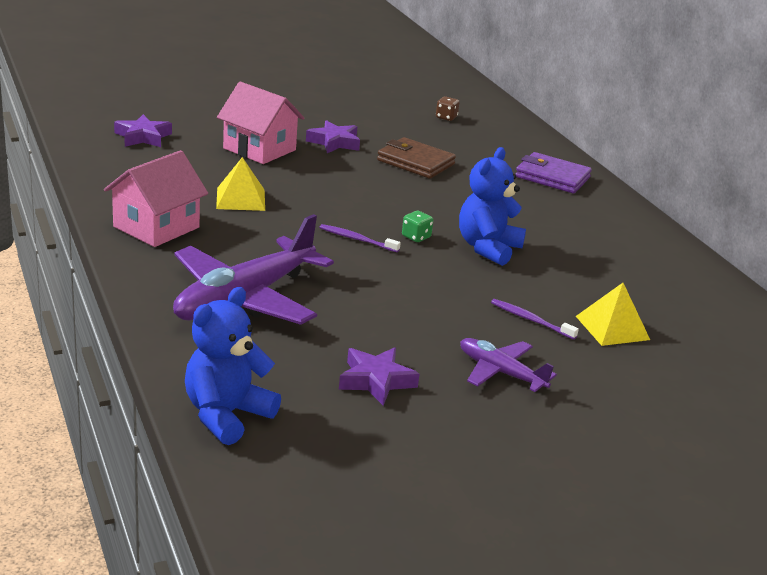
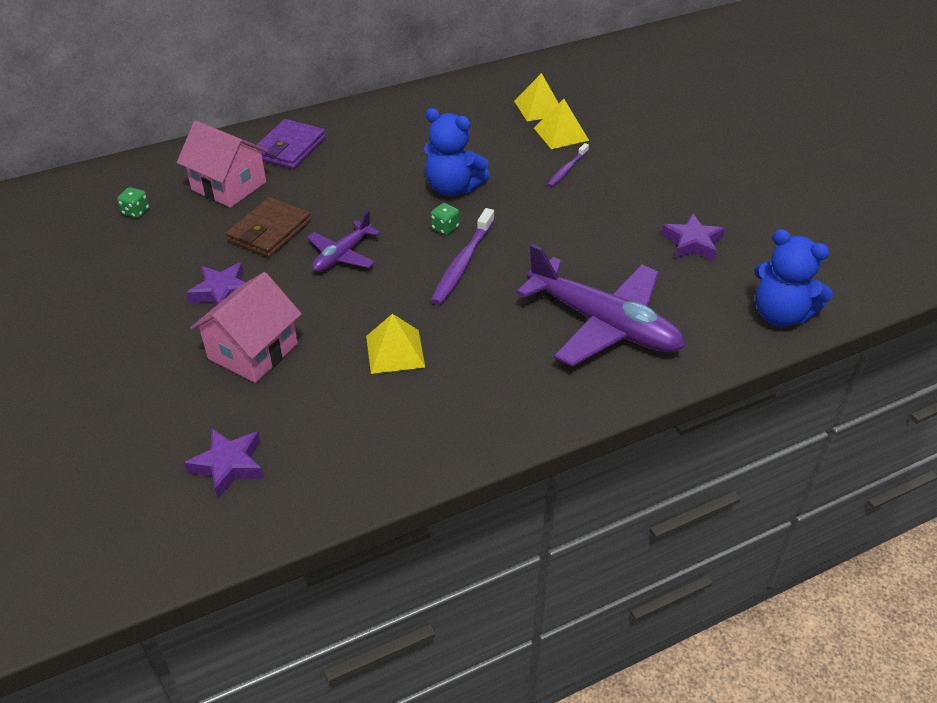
camera: 90 degrees left, 15 degrees up
(156, 227) = (484, 407): pink house -> pink house (229, 186)
(357, 239) = (462, 263): purple toothbrush -> purple toothbrush, size x1.67
(446, 117) = (136, 212): brown dice -> green dice
(500, 372) = (649, 185): purple plane -> purple plane (342, 255)
(673, 321) = (539, 108): none -> yellow pyramid

